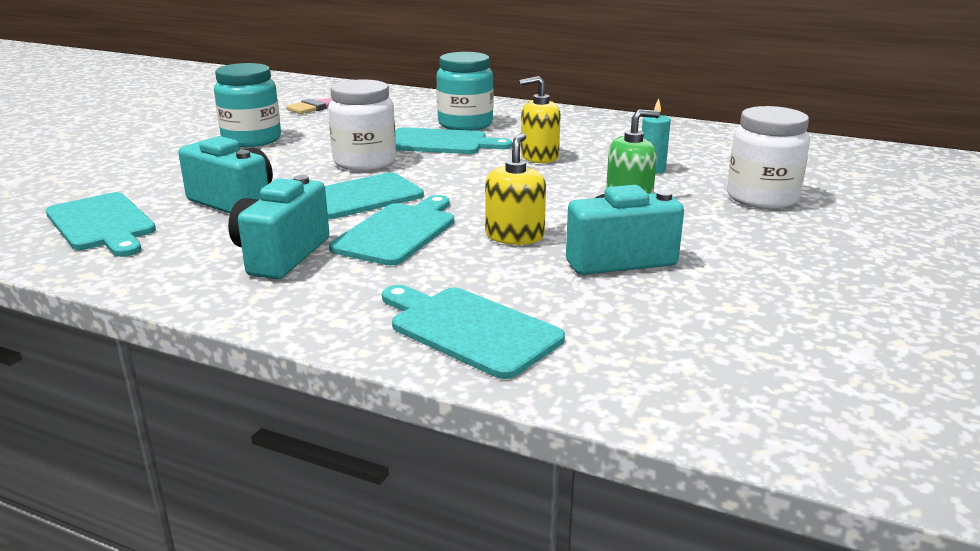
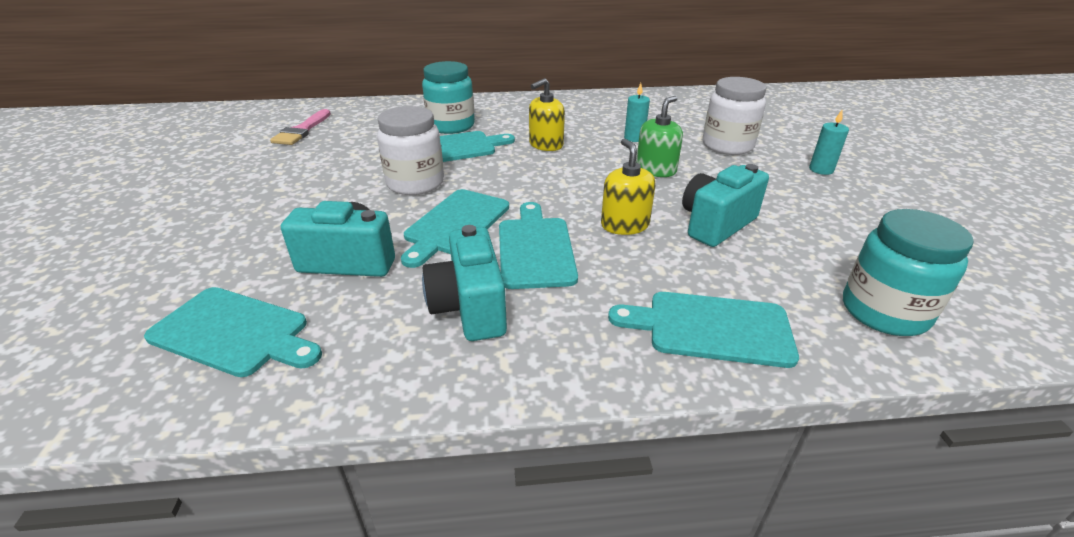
camera: 30 degrees left, 10 degrees up
(251, 139) = (276, 184): turquoise jar -> turquoise jar (884, 312)
(854, 245) = (821, 170): none -> turquoise candle

